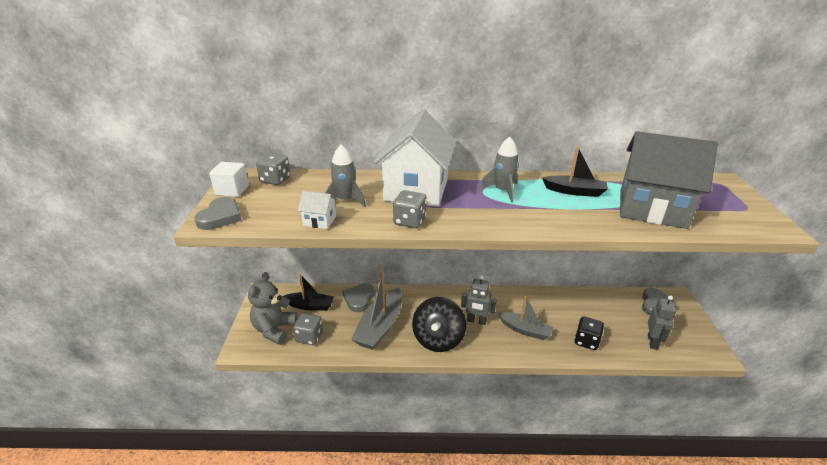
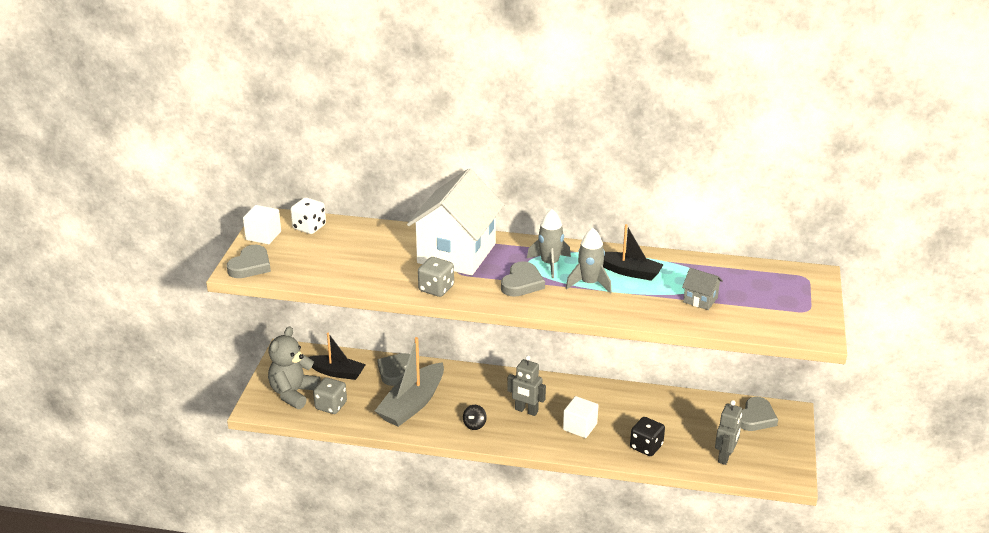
camera: 10 degrees right, 0 degrees up
(275, 180) = (309, 227): grey dice -> white dice
(319, 221) = (347, 279): white house -> none
(345, 200) = (377, 259): grey rocket -> grey rocket (589, 283)
(438, 339) = (474, 425): black spinning top -> black spinning top, size x0.41
(487, 209) = (522, 283): none -> grey heart
(525, 330) = (580, 427): grey boat -> white cube
(652, 208) = (700, 300): grey house -> grey house, size x0.41

